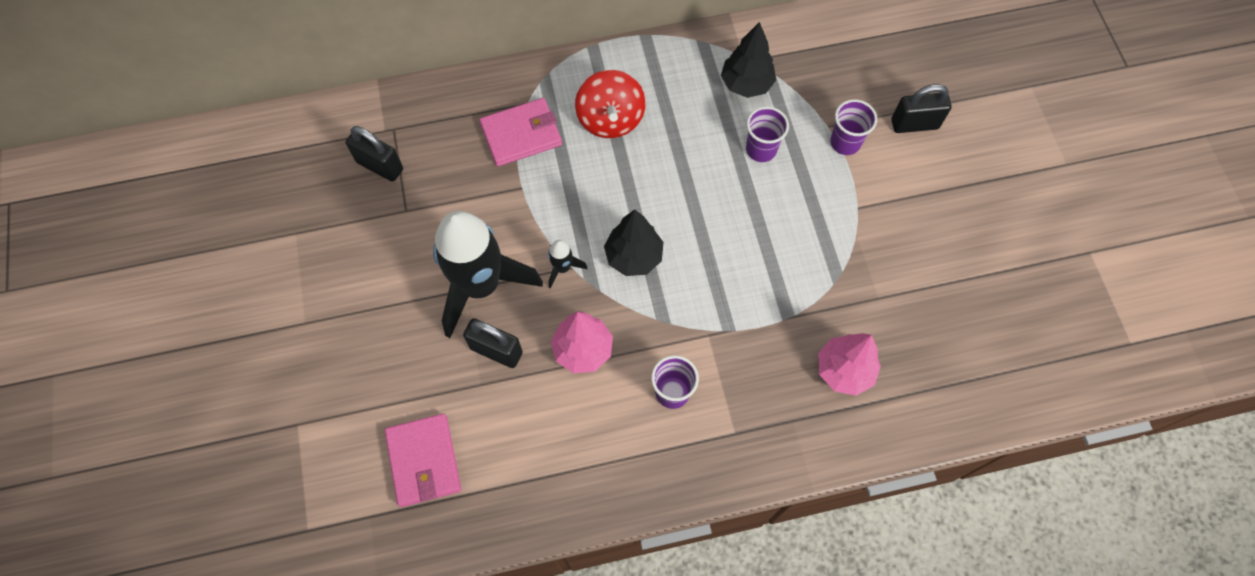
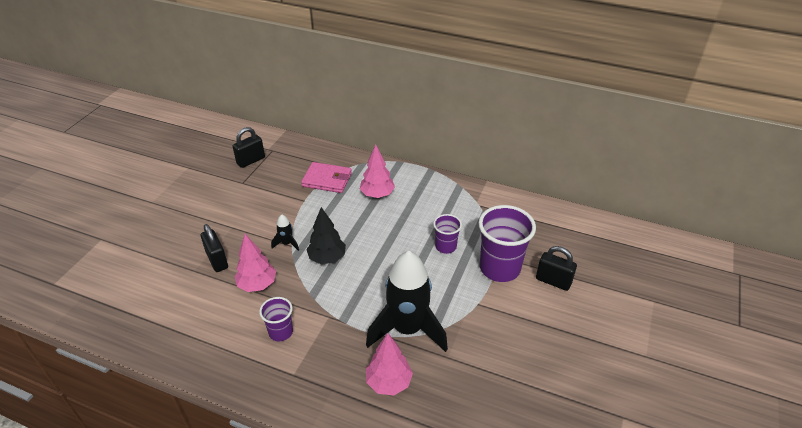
camera: 35 degrees right, 25 degrees down
(380, 166) = (251, 161): black padlock -> black padlock turned 75 degrees clockwise
(424, 461) = (132, 287): pink wallet -> none
(481, 285) = (241, 229): black rocket -> black rocket (407, 329)
(610, 119) = (377, 194): red spinning top -> pink tree
(746, 84) = (466, 214): black tree -> none
(845, 142) = (499, 268): purple cup -> purple cup, size x1.85

